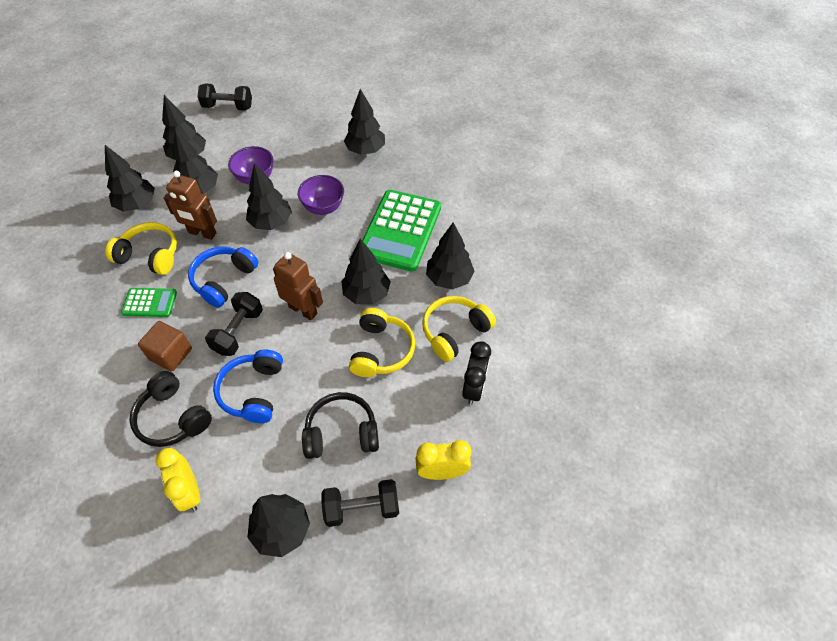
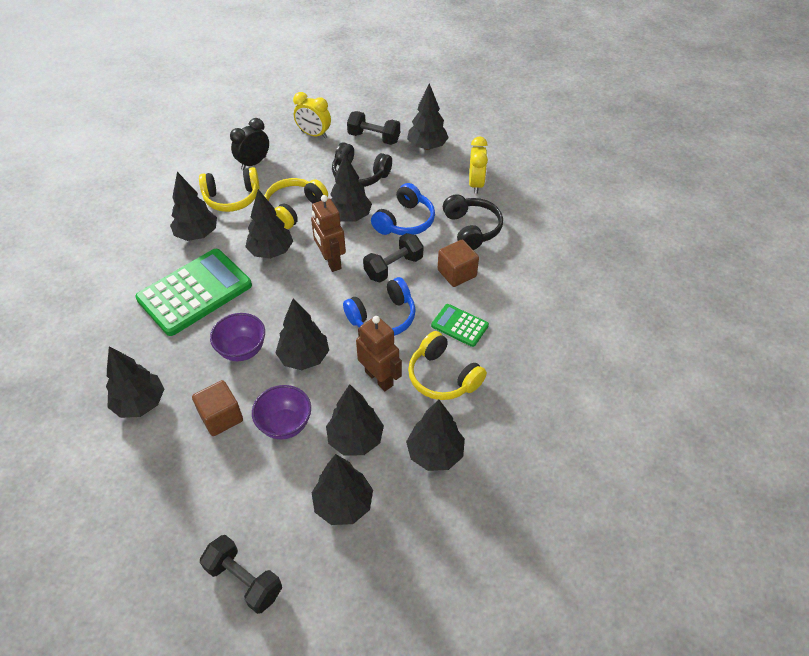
camera: 150 degrees left, 5 degrees down
(303, 165) = (221, 417): none -> brown cube
(316, 368) = (350, 217): none -> black tree

